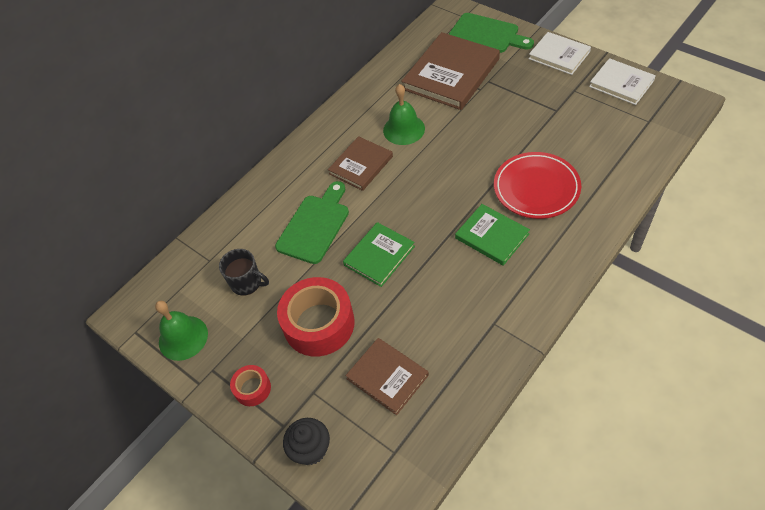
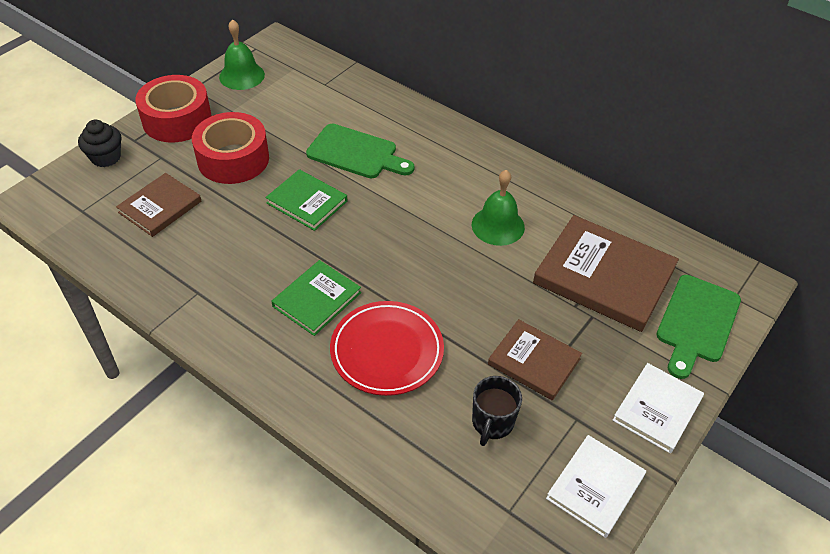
camera: 80 degrees right, 5 degrees down
(247, 283) = (292, 110): black mug -> black mug (492, 423)
(252, 388) = (177, 120): red tape -> red tape, size x2.03
(361, 165) = (440, 187): brown book -> brown book (534, 361)

